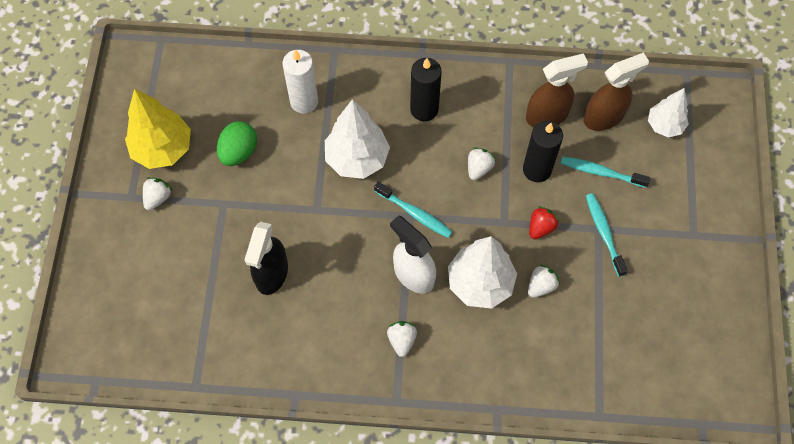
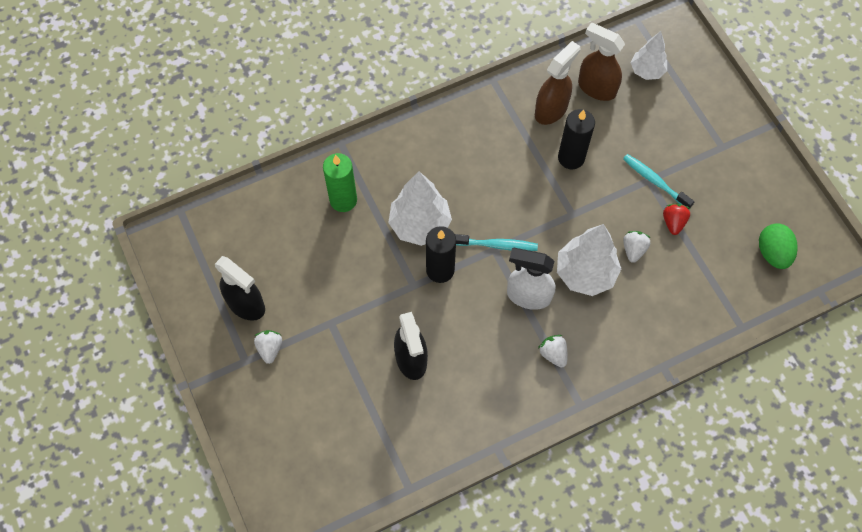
camera: 30 degrees left, 0 degrees up
(163, 149) = (246, 304): yellow tree -> black spray bottle
(239, 152) = (315, 272): green egg -> green egg (772, 253)
(304, 101) = (343, 200): white candle -> green candle
(424, 109) = (448, 155): black candle -> black candle (440, 270)
(479, 168) = (524, 181): white strawberry -> none
(541, 227) = (604, 203): red strawberry -> red strawberry (673, 222)
(601, 172) = (622, 134): turquoise toothbrush -> none
(604, 117) = (596, 88): brown spray bottle -> brown spray bottle turned 90 degrees counterclockwise

